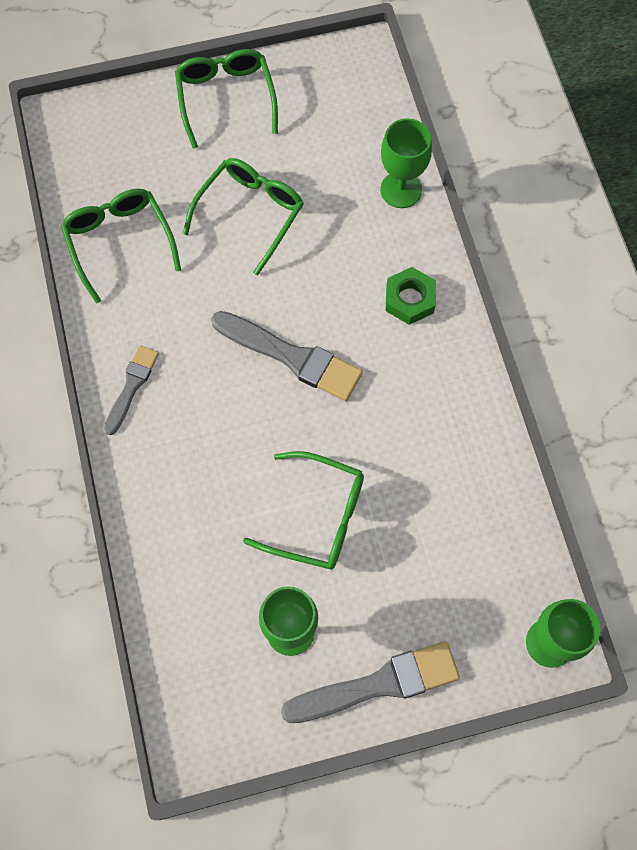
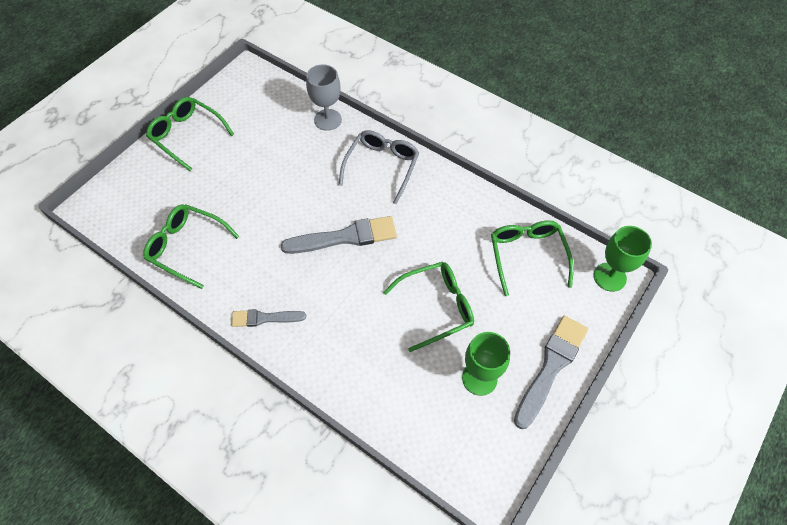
camera: 40 degrees left, 10 degrees down
(131, 386) = (265, 318): grey brush -> grey brush turned 75 degrees counterclockwise
(250, 214) = (254, 183): green glasses -> green glasses (527, 256)
(401, 190) = (327, 120): green goblet -> grey goblet
(409, 299) = (382, 167): green nut -> grey glasses

